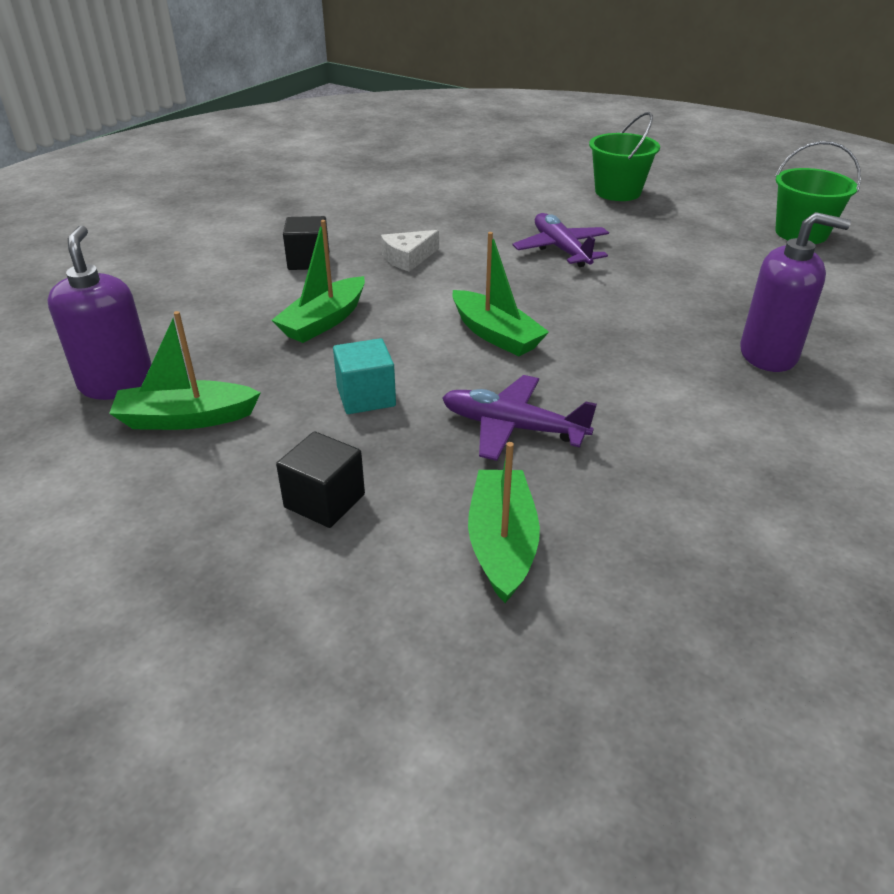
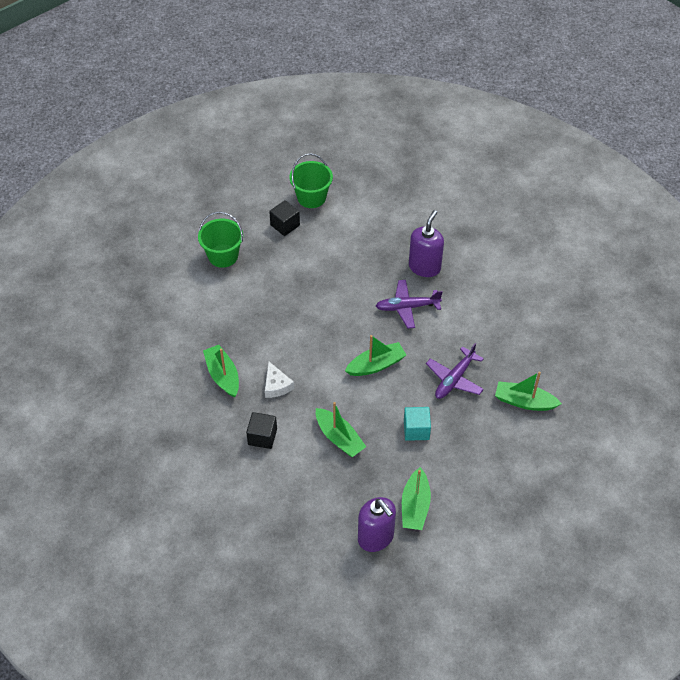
camera: 75 degrees left, 15 degrees up
(117, 384) = (376, 537): purple soap dispenser -> purple soap dispenser turned 135 degrees counterclockwise
(324, 501) = (487, 456): black cube -> black cube (285, 225)
(407, 221) = (223, 375): none -> green boat
(561, 249) = (292, 309): purple plane -> purple plane (407, 307)

